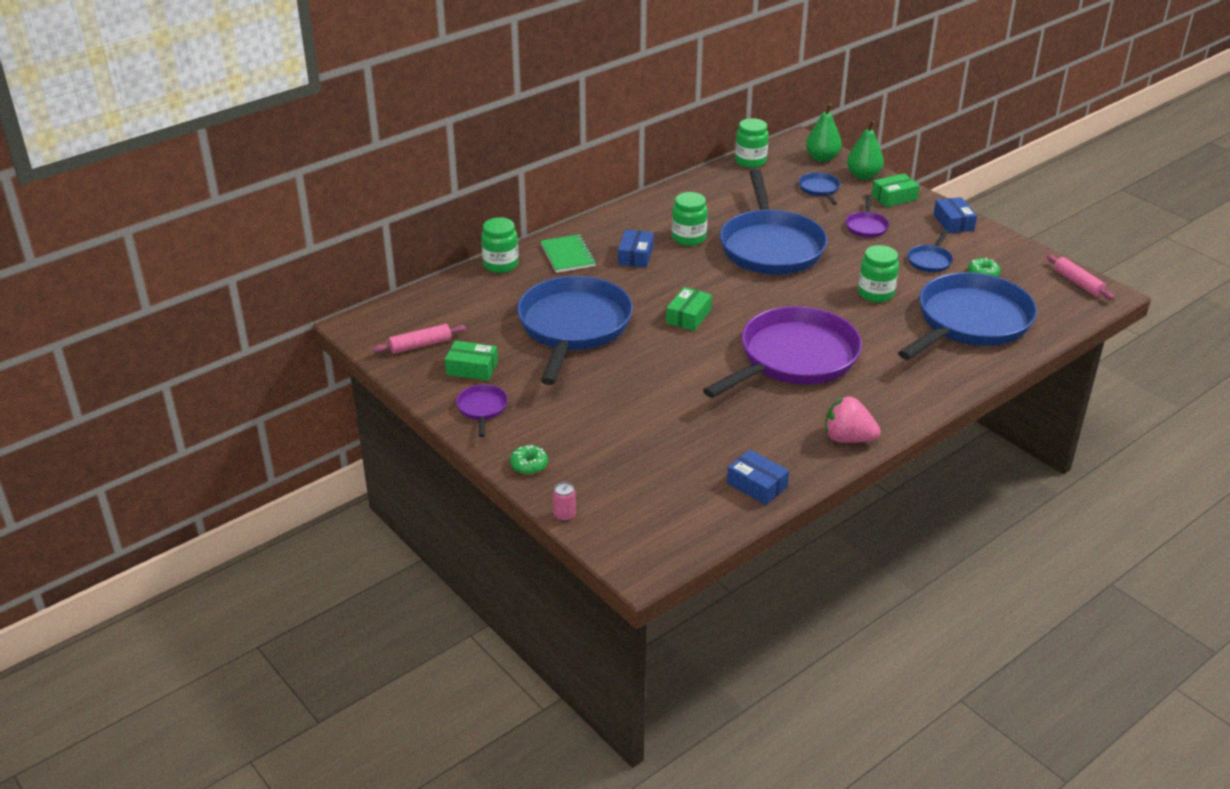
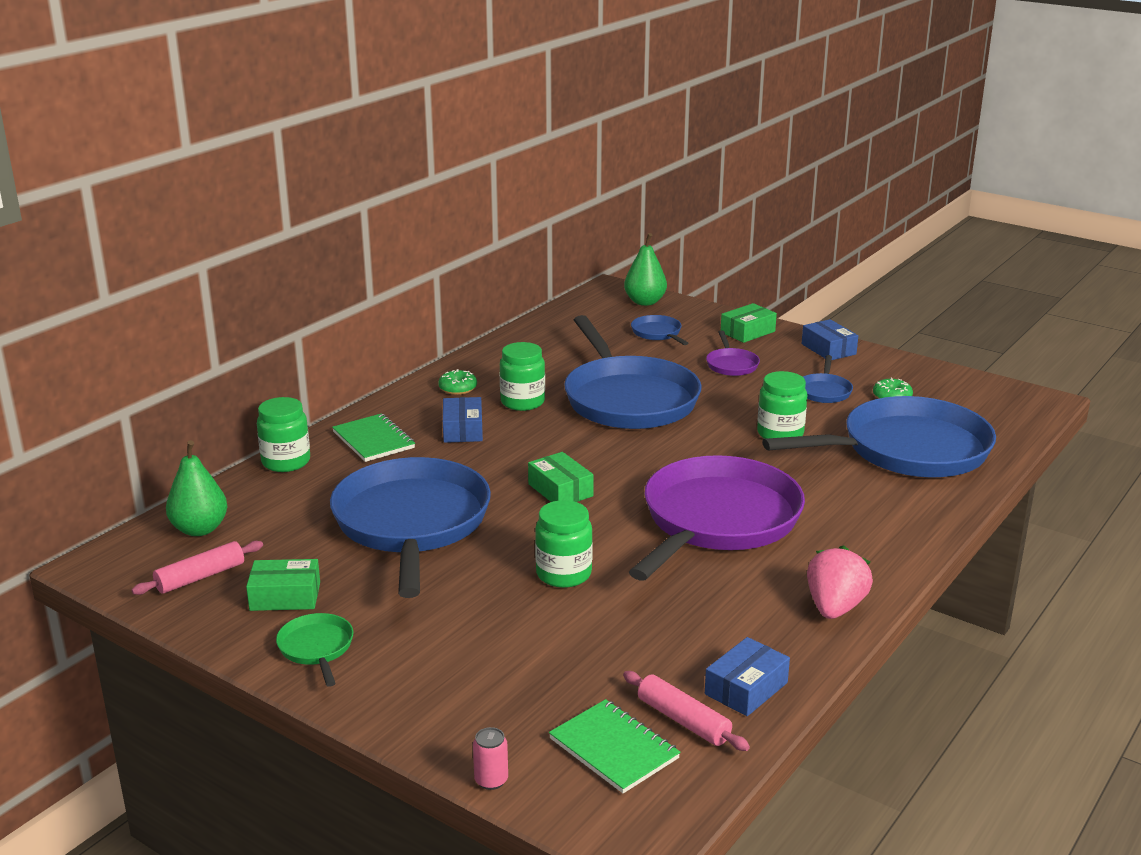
camera: 15 degrees left, 10 degrees down
(482, 409) = (317, 648): purple pan -> green pan
(529, 465) = (412, 716): green donut -> green donut (458, 388)
(650, 509) = (614, 748): none -> green notebook
(688, 316) = (560, 490): green box -> green box turned 45 degrees counterclockwise
(750, 161) = (562, 314): green jar -> green jar (563, 574)
(757, 485) = (746, 688): blue box -> blue box turned 75 degrees counterclockwise
(848, 438) = (835, 607): pink strawberry -> pink strawberry turned 105 degrees clockwise
(863, 175) = (701, 314): green pear -> green pear (199, 529)
(970, 322) = (907, 450): blue pan -> blue pan turned 45 degrees clockwise
(1078, 283) = (1002, 393): pink rolling pin -> pink rolling pin (683, 720)

